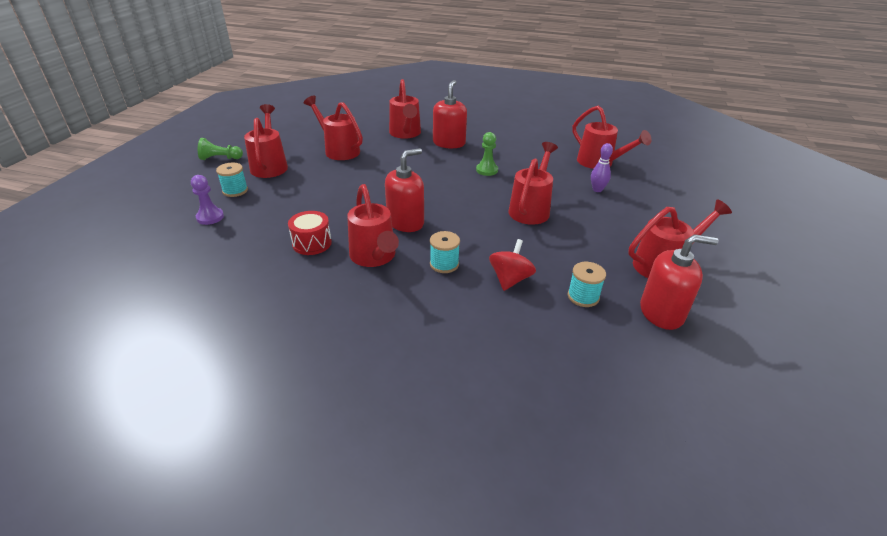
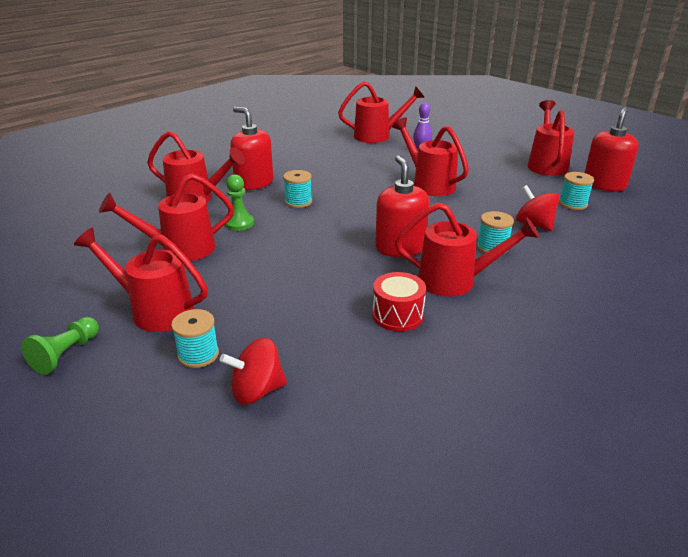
camera: 60 degrees left, 5 degrees down
(210, 217) = (257, 391): purple pawn -> red spinning top
(437, 166) = (298, 202): none -> turquoise spool
(487, 170) = (336, 181): green pawn -> green pawn (239, 223)

